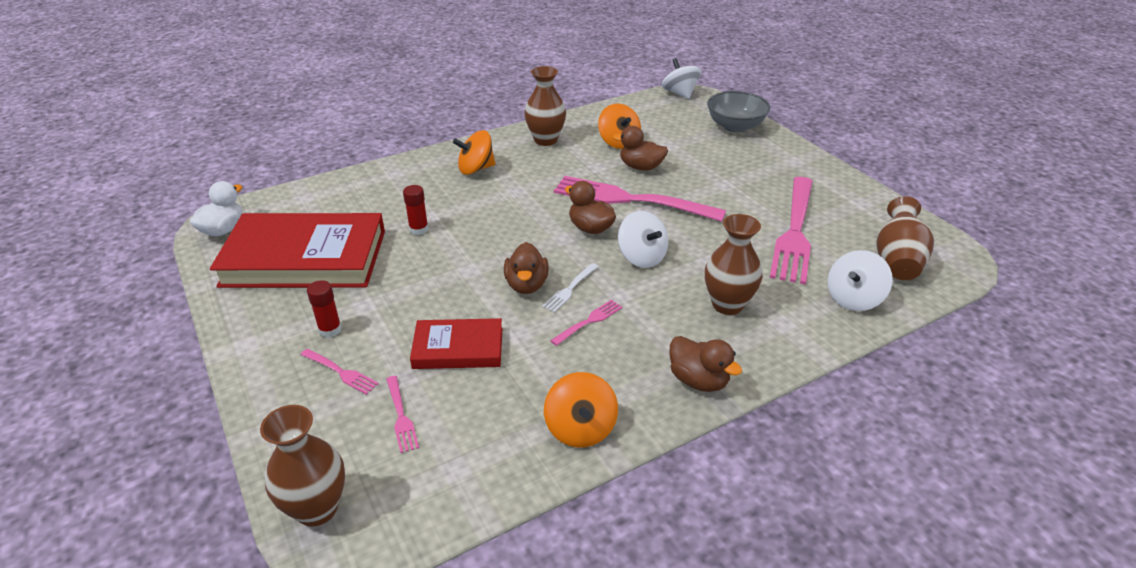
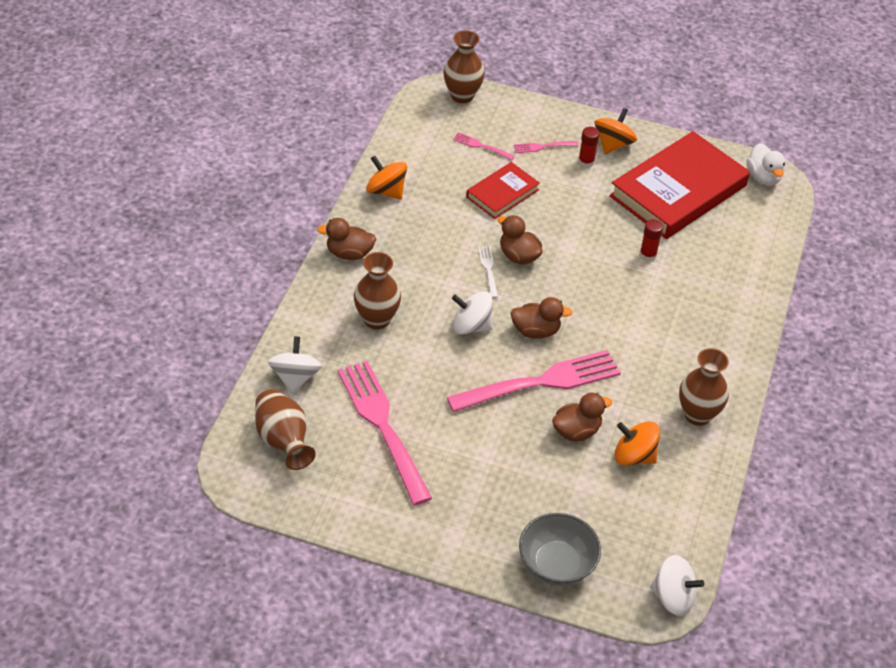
camera: 135 degrees right, 10 degrees up
(476, 169) = (699, 338): orange spinning top -> orange spinning top (613, 144)
(588, 322) = (450, 253): pink fork -> none

